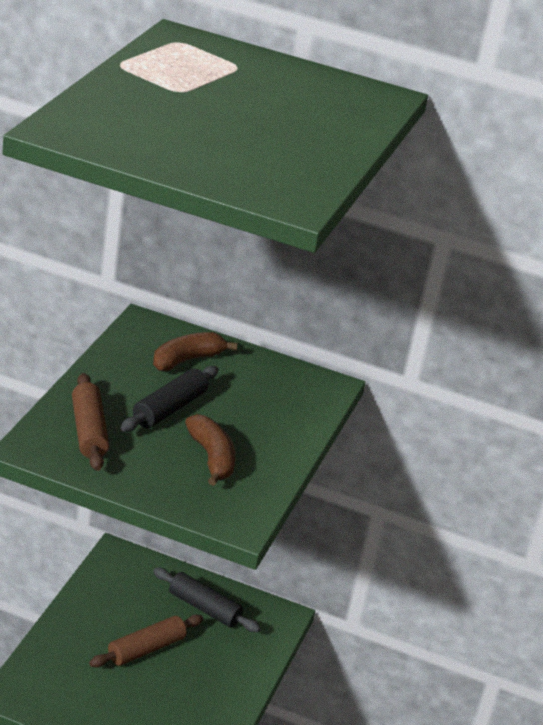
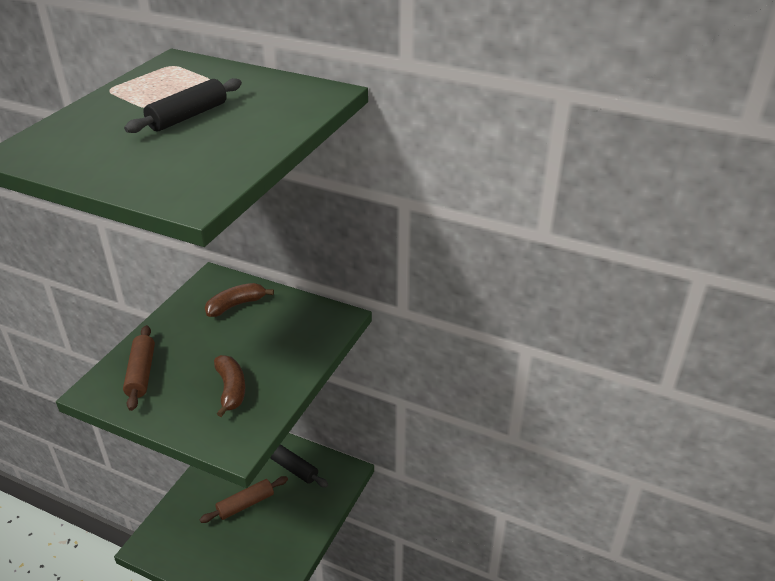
camera: 10 degrees right, 5 degrees up
(169, 409) = (210, 348): black rolling pin -> black rolling pin (188, 116)

